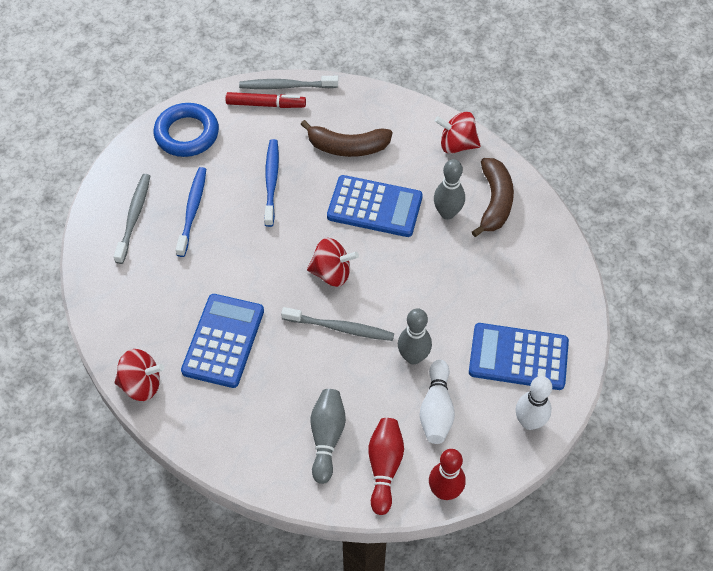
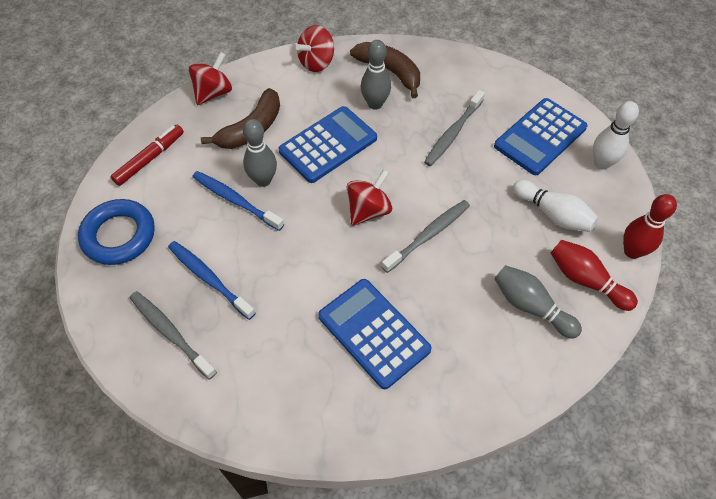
camera: 55 degrees left, 0 degrees up
(141, 384) = (369, 433): red spinning top -> red spinning top (213, 93)
(286, 86) = (146, 134): grey toothbrush -> grey toothbrush (453, 133)
(413, 357) = (493, 201): grey bowling pin -> grey bowling pin (263, 180)

